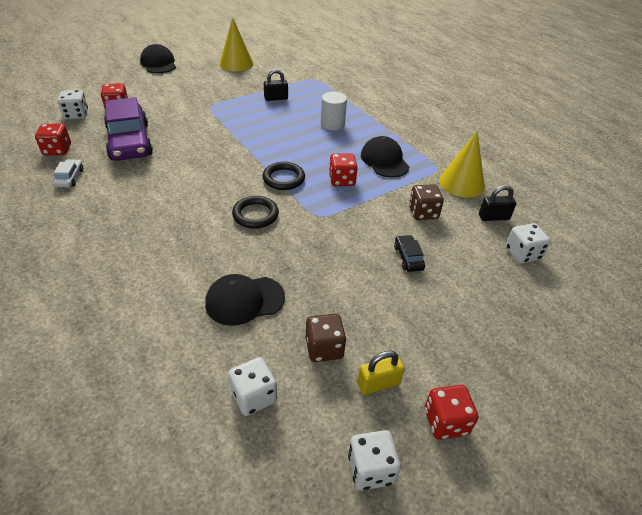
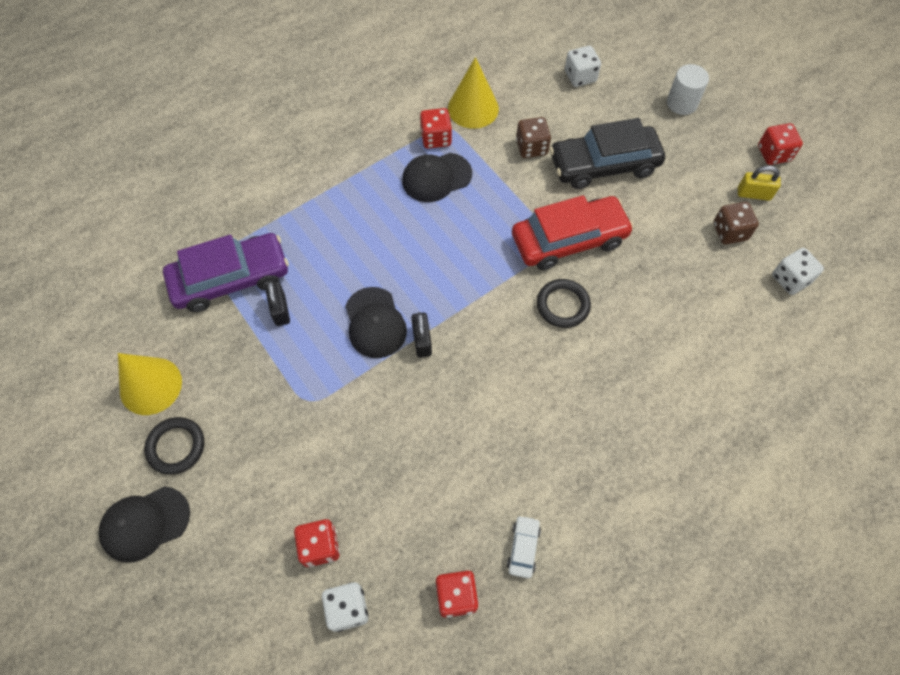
camera: 90 degrees left, 20 degrees up
(70, 178) = (523, 548): white car -> white car turned 105 degrees clockwise
(129, 142) = (423, 494): purple car -> purple car (231, 279)
(244, 300) = (692, 299): black cap -> black cap (375, 323)
(283, 178) = (488, 282): black ring -> black ring (176, 447)
(320, 225) = (569, 240): none -> red car
(332, 124) = (353, 233): white cylinder -> white cylinder (682, 103)
(342, 180) = (483, 221): red dice -> red dice (436, 138)
(371, 469) = (824, 201): white dice -> none
(378, 384) = (753, 194): yellow padlock -> yellow padlock turned 60 degrees counterclockwise
(408, 257) = (604, 165): black car -> black car, size x2.36
(493, 217) = (528, 89): black padlock -> black padlock (422, 341)

